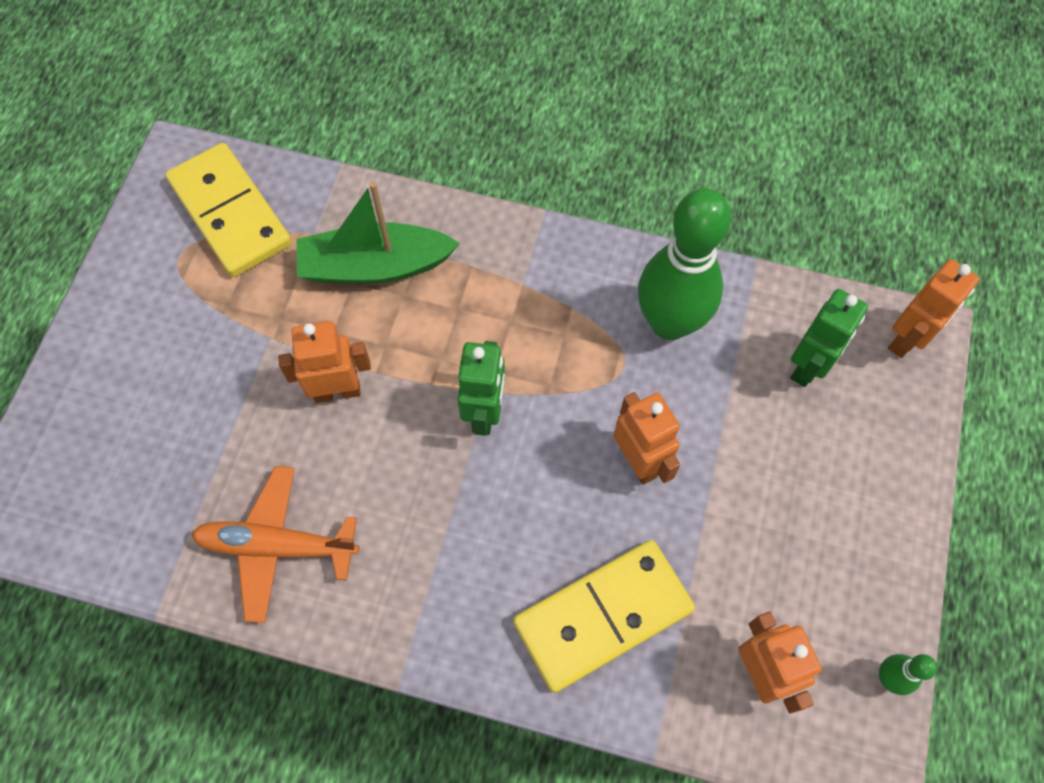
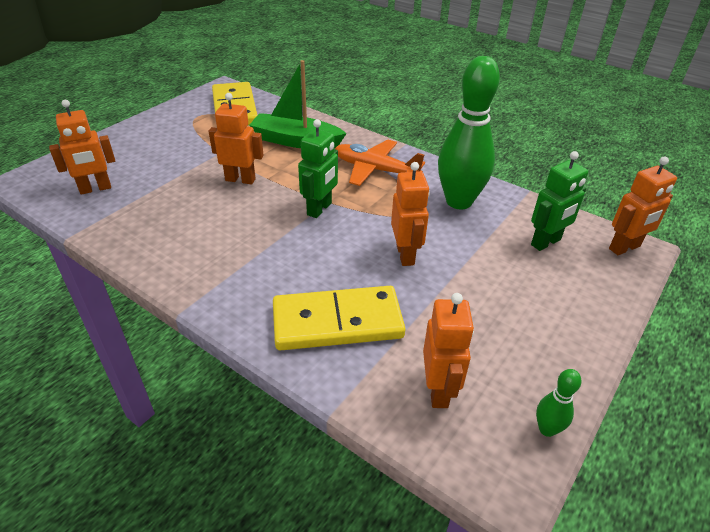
camera: 20 degrees right, 25 degrees down
(128, 496) = (95, 189): none -> orange robot
(276, 546) = (156, 230): orange plane -> orange plane (375, 170)

